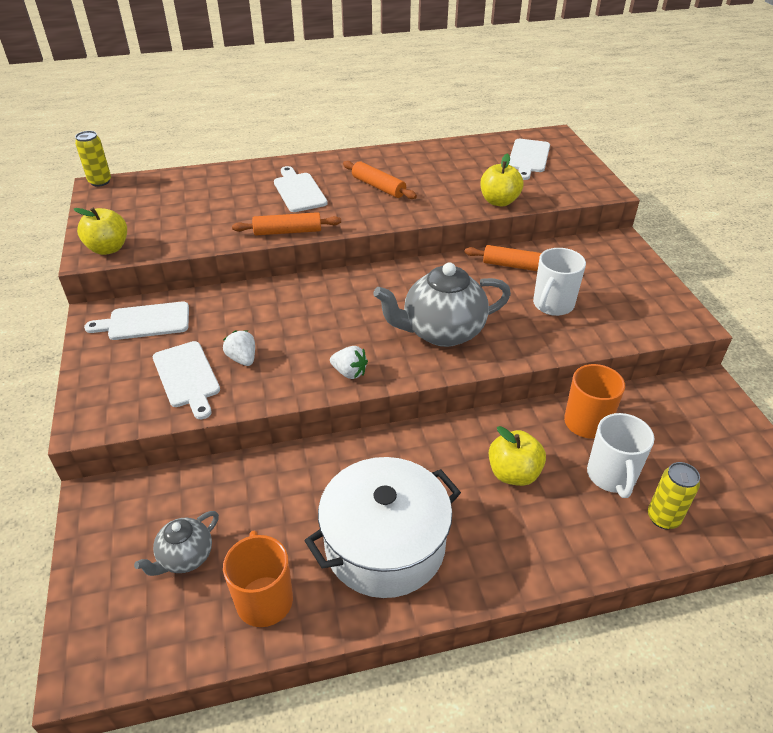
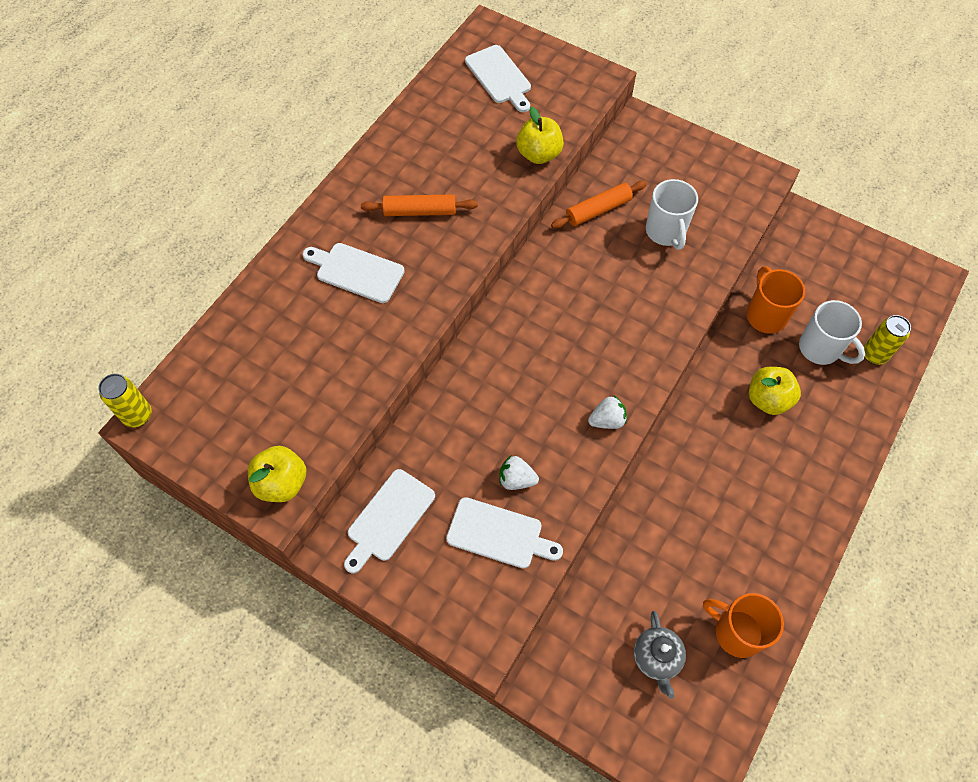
camera: 45 degrees left, 20 degrees up
(288, 231) = (414, 329): orange rolling pin -> none
(385, 545) = (757, 525): white pot -> none
(442, 332) = (623, 325): grey teapot -> none

